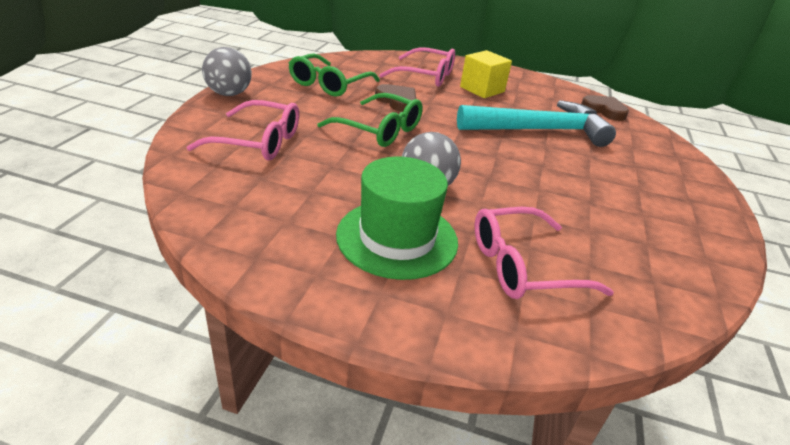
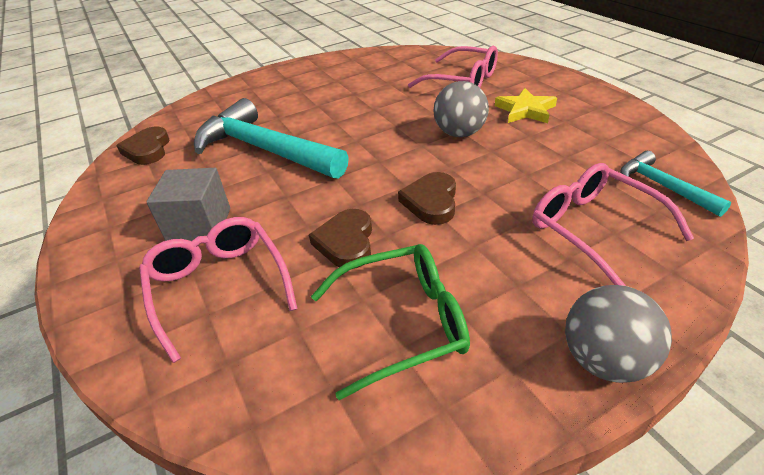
camera: 130 degrees left, 5 degrees up
(214, 186) = (662, 186): none -> turquoise hammer
(379, 130) = (431, 202): green glasses -> brown heart
(397, 238) = (525, 110): green hat -> yellow star
(482, 89) = (199, 225): yellow cube -> grey cube

